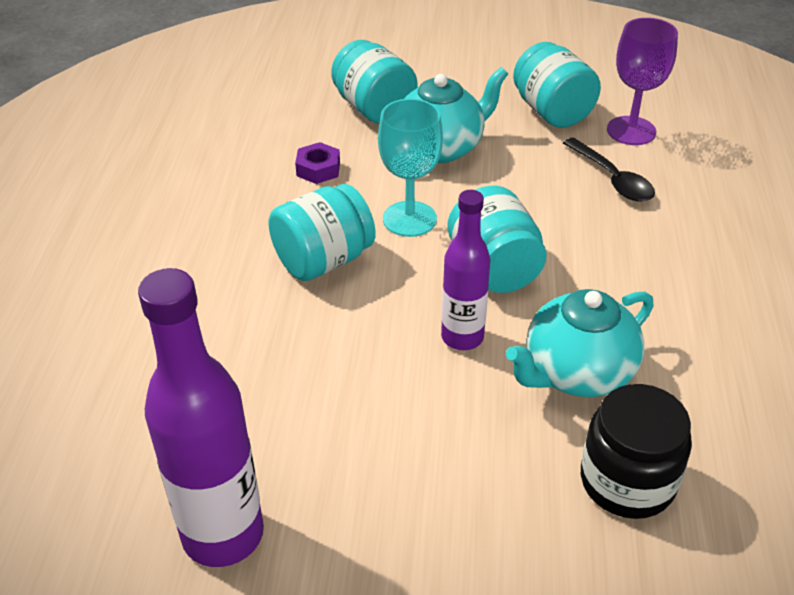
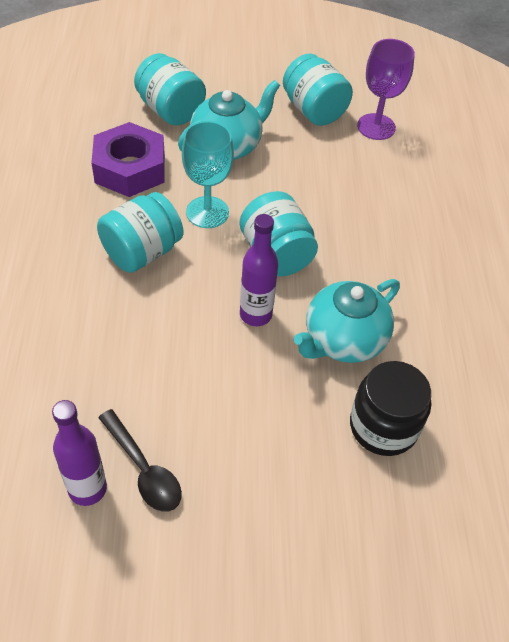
camera: 10 degrees left, 10 degrees up
(223, 534) = (87, 489): purple bottle -> purple bottle, size x0.62
(318, 169) = (130, 168): purple nut -> purple nut, size x2.03
(612, 179) = (363, 171): black spoon -> black spoon (144, 469)

